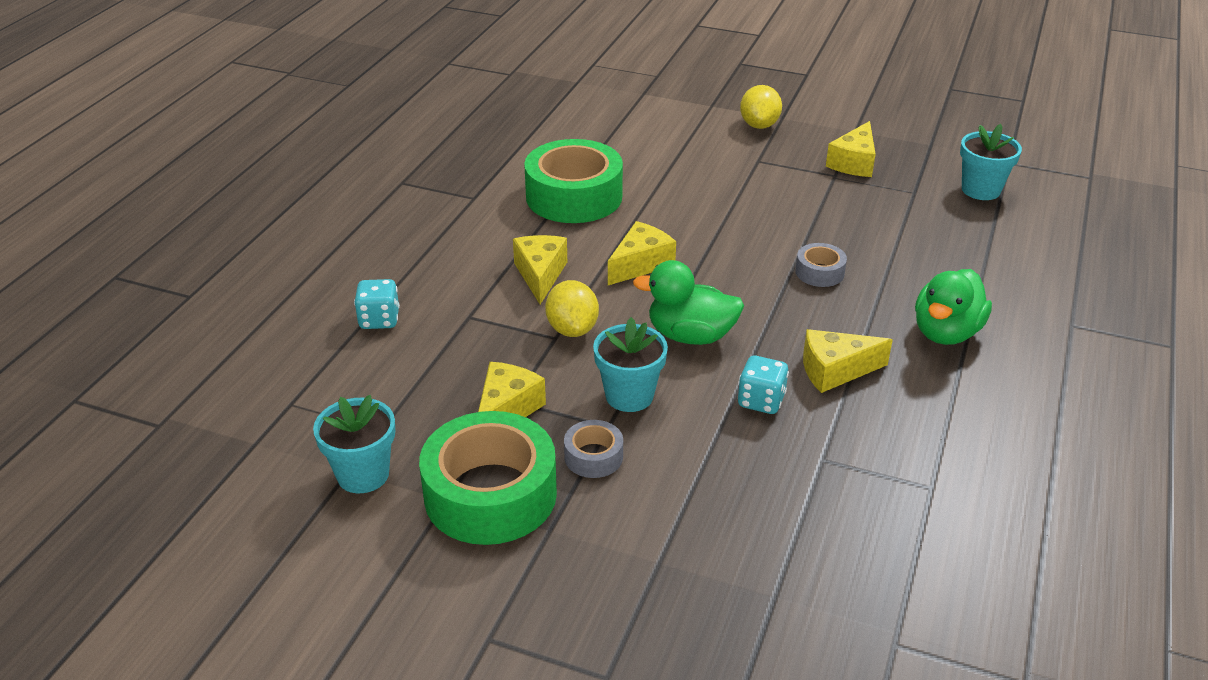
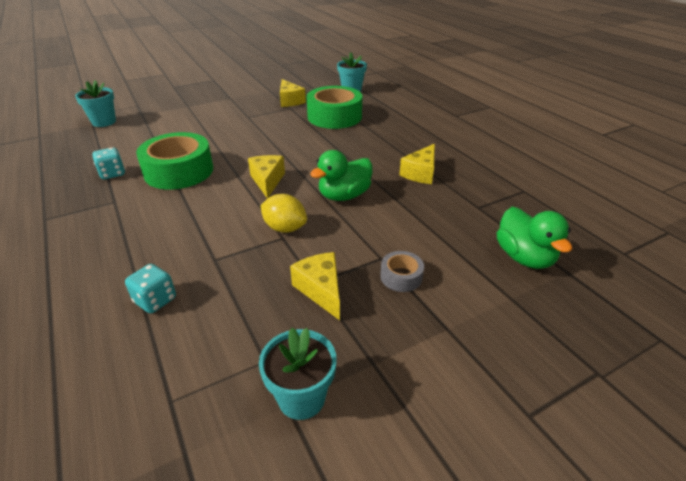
camera: 50 degrees left, 0 degrees up
(490, 494) = (390, 338): green tape -> green tape (334, 117)
(540, 275) = (222, 215): yellow cheese -> none
(629, 396) = (365, 238): turquoise flower pot -> turquoise flower pot (104, 122)
(759, 125) = (225, 104): yellow lemon -> none
(761, 401) = (418, 202): turquoise dice -> turquoise dice (112, 174)
(819, 272) = (349, 143): grey tape -> none
(946, 333) = (428, 138): green duck -> green duck (524, 257)

